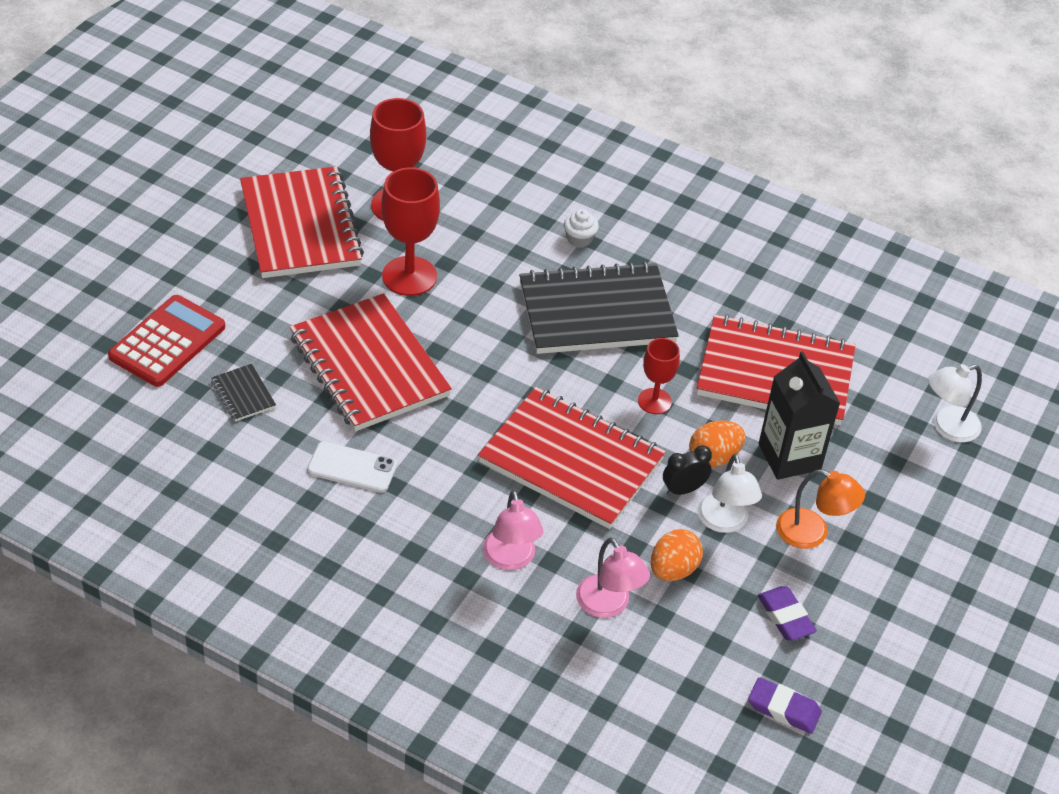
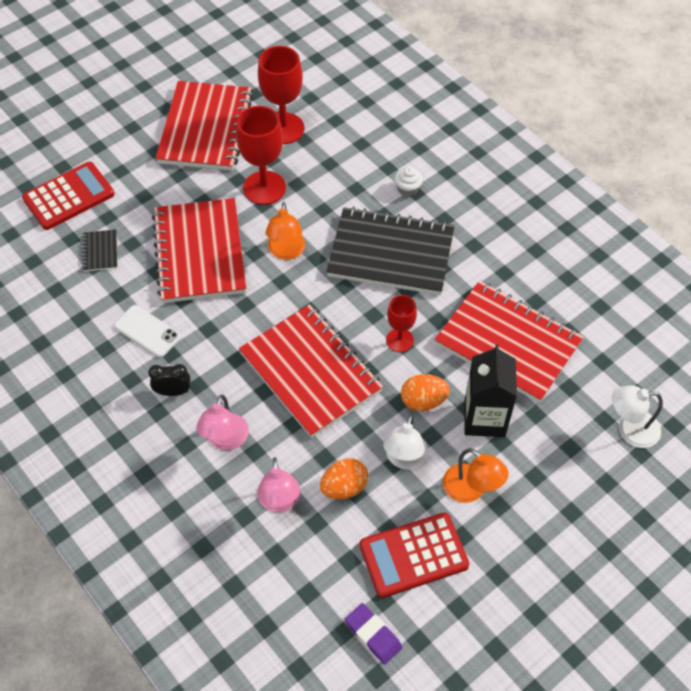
camera: 25 degrees right, 10 degrees up
(473, 340) = (286, 252): none -> orange lamp
(683, 489) = (385, 421): black clock -> black clock (173, 392)
(785, 616) = (413, 555): purple eraser -> red calculator

